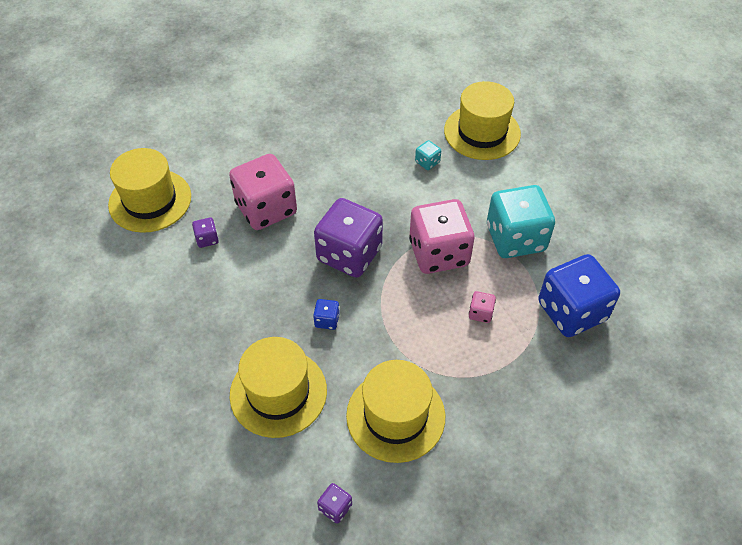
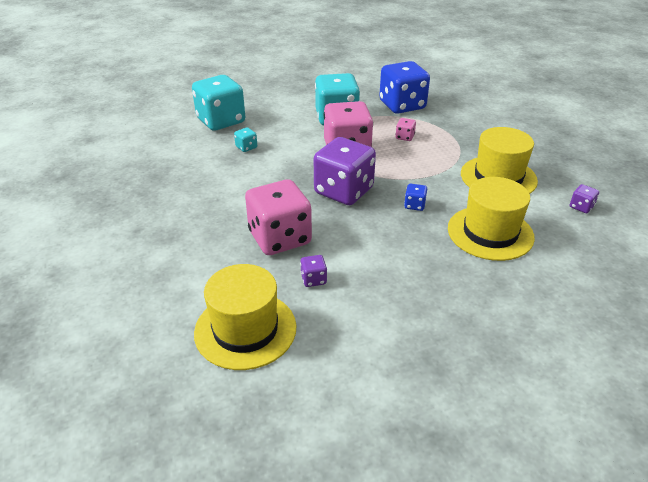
camera: 85 degrees left, 15 degrees down
(482, 132) = (221, 121): yellow hat -> turquoise dice

